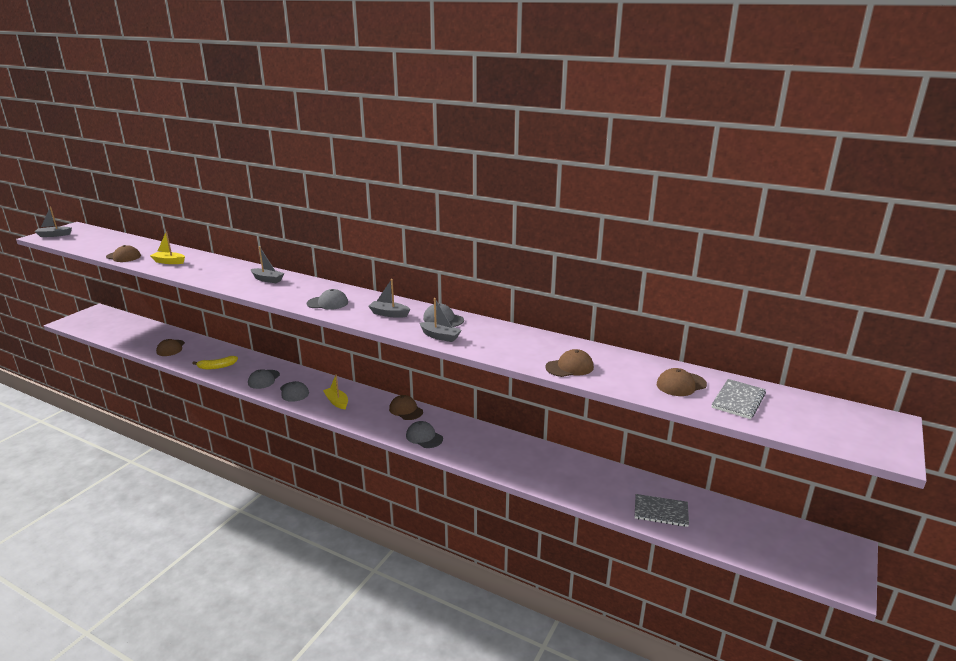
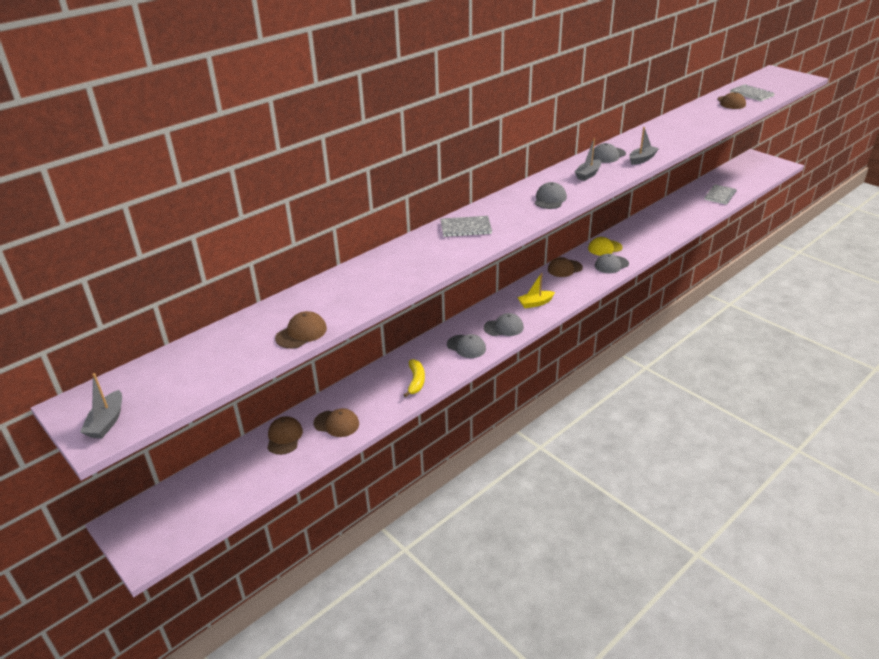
camera: 70 degrees left, 10 degrees up
(169, 262) = (355, 294): yellow boat -> none
(267, 279) = (466, 228): grey boat -> grey notebook
(459, 429) = (604, 248): none -> yellow cap
(569, 367) = (703, 126): brown cap -> brown cap (284, 437)

